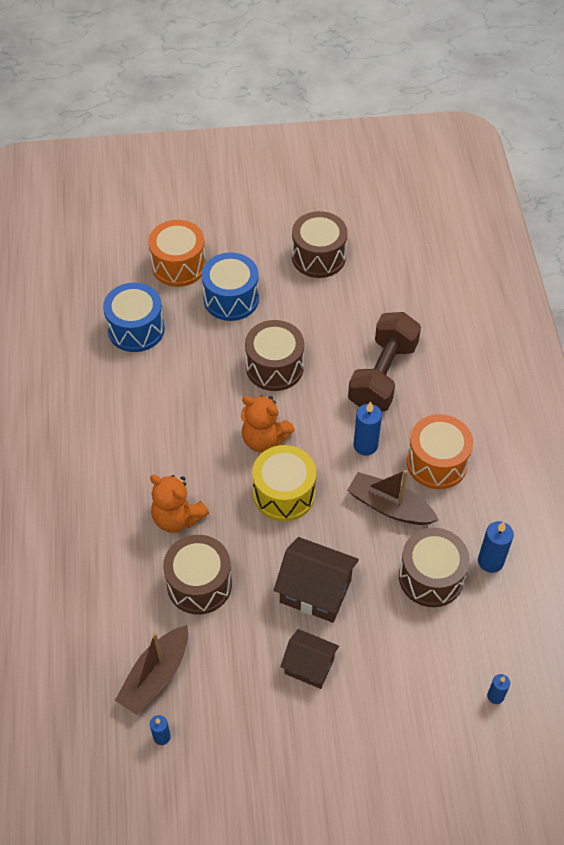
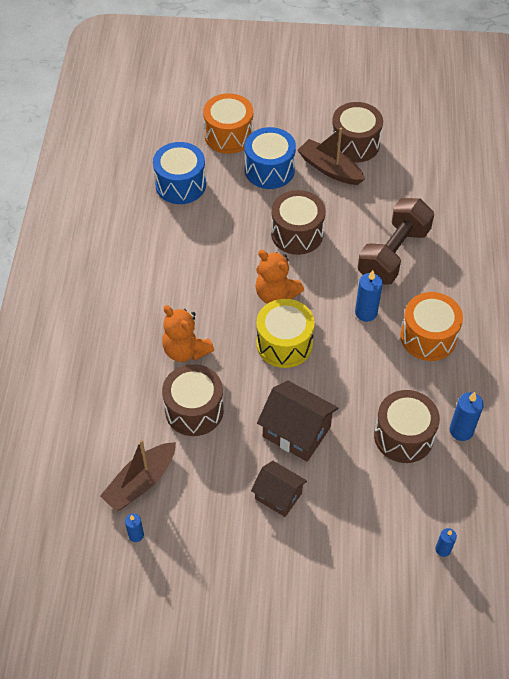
camera: 10 degrees right, 0 degrees up
(389, 506) = (377, 369): brown boat -> brown boat (329, 169)

